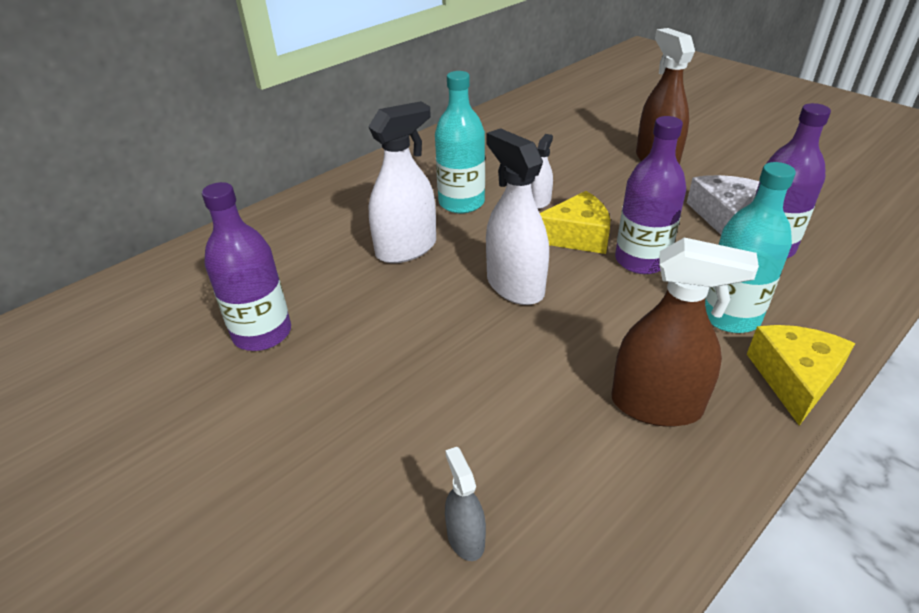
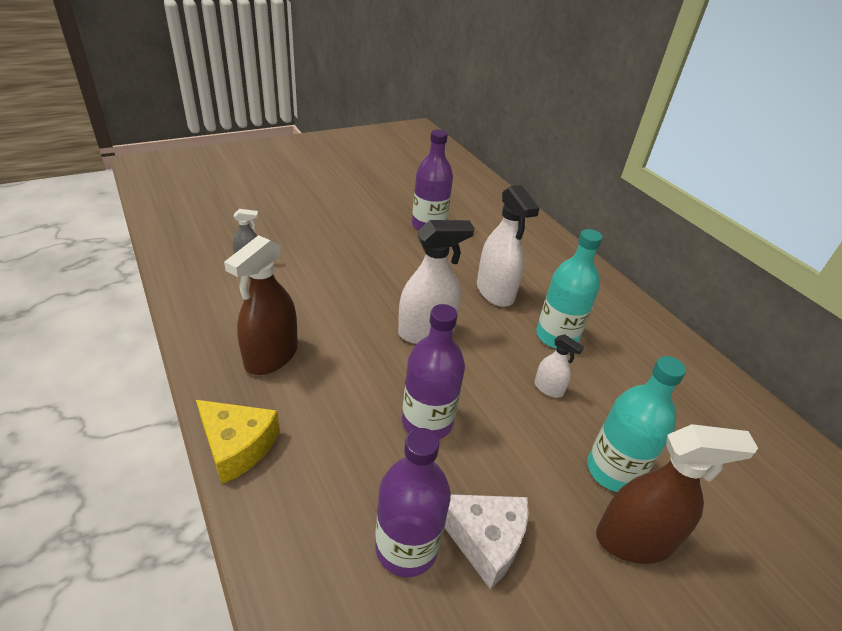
camera: 100 degrees right, 0 degrees up
(576, 236) = (480, 392): yellow cheese -> none
(730, 316) = (325, 446): turquoise bottle -> turquoise bottle (613, 470)

